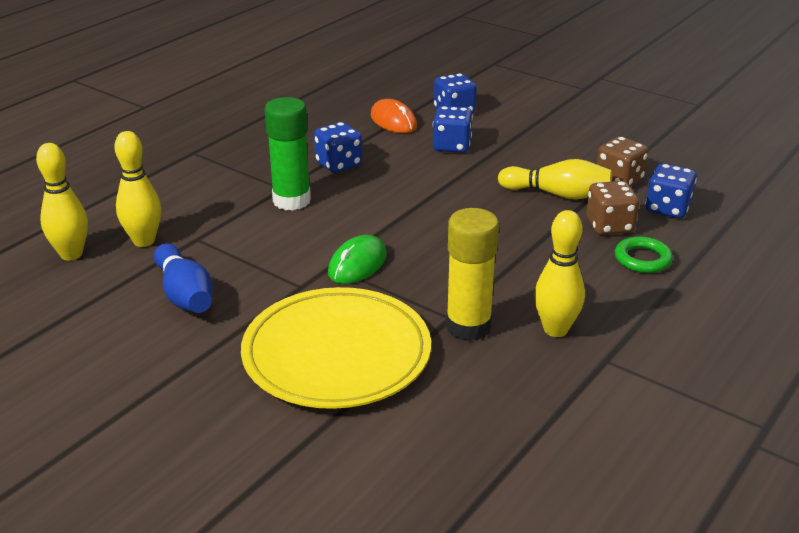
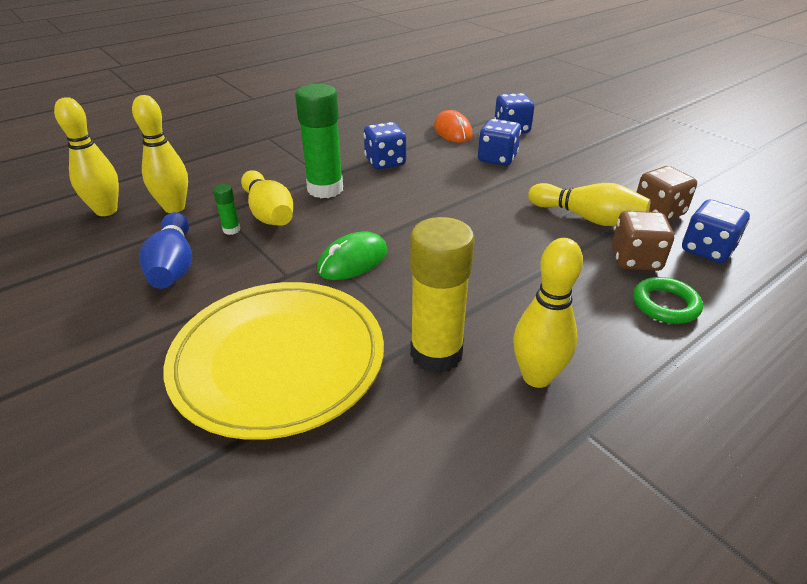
camera: 15 degrees right, 5 degrees up
(220, 254) = (231, 230): none -> green glue stick
(247, 232) = (269, 213): none -> yellow bowling pin

